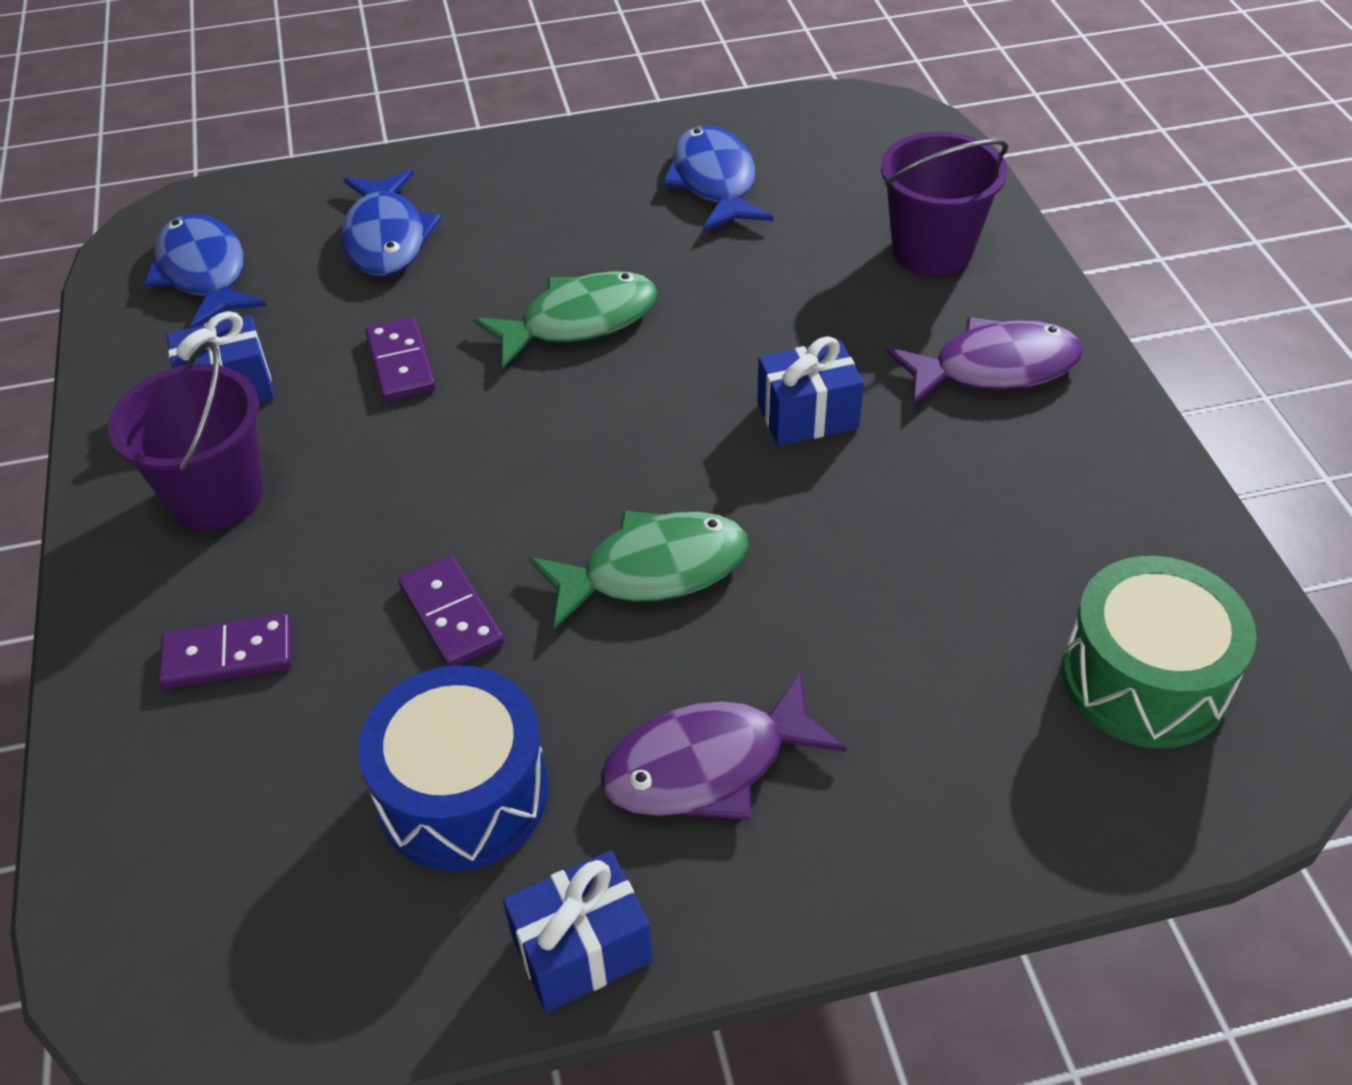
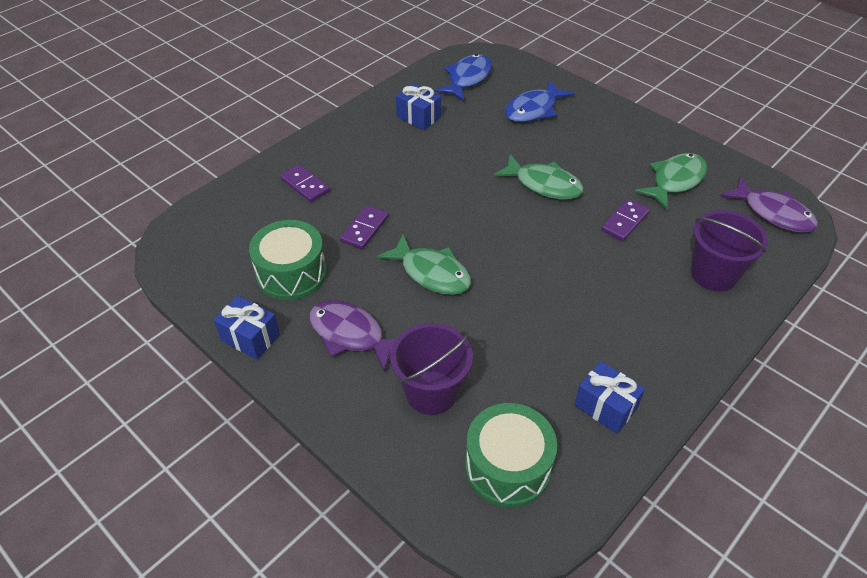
camera: 55 degrees right, 0 degrees up
(216, 495) = (368, 143): purple bucket -> purple bucket (431, 392)
(401, 363) = (472, 150): purple domino -> purple domino (624, 222)
(463, 793) = (291, 273): blue drum -> green drum
(715, 182) = (675, 181): blue fish -> green fish
(807, 415) = (559, 279): blue gift -> blue gift (605, 407)
(994, 368) = (655, 331): purple fish -> purple fish (773, 213)

